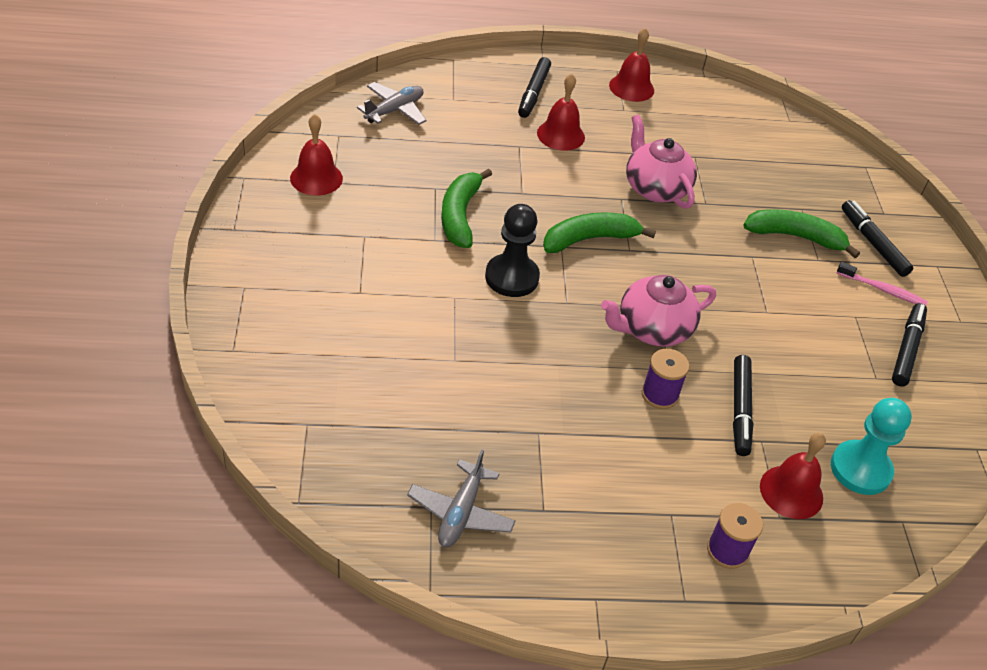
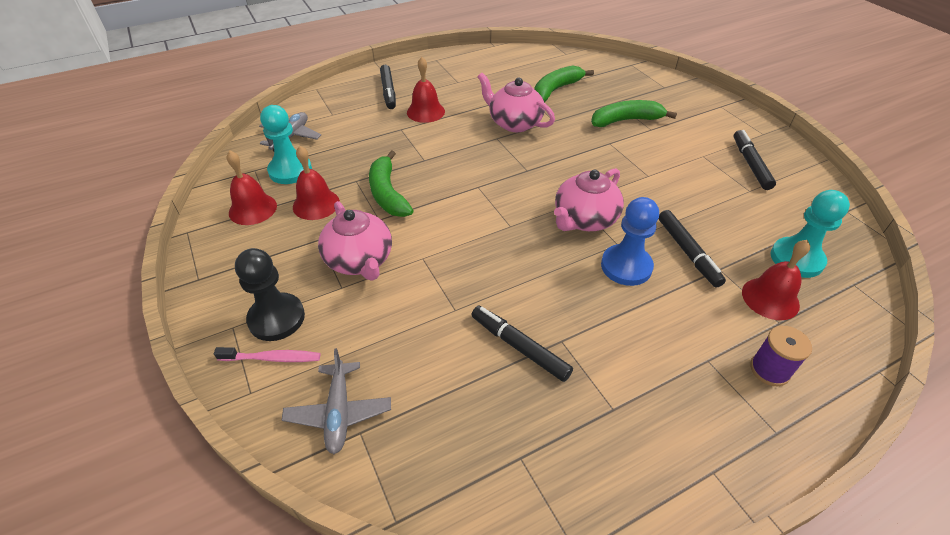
camera: 20 degrees left, 0 degrees up
(374, 150) = (290, 170): none -> turquoise pawn
(391, 274) = (360, 260): none -> pink teapot
(460, 512) = (549, 449): grey plane -> grey plane (339, 412)
(512, 277) = (457, 224): black pawn -> black pawn (276, 318)
(589, 239) = (494, 174): green banana -> green banana (555, 90)
(631, 87) = (453, 67): red bell -> red bell (316, 204)
(659, 394) = (626, 266): purple spool -> blue pawn
(873, 243) = (674, 107): black marker -> black marker (519, 347)
(882, 290) = (704, 133): pink toothbrush -> pink toothbrush (272, 358)

